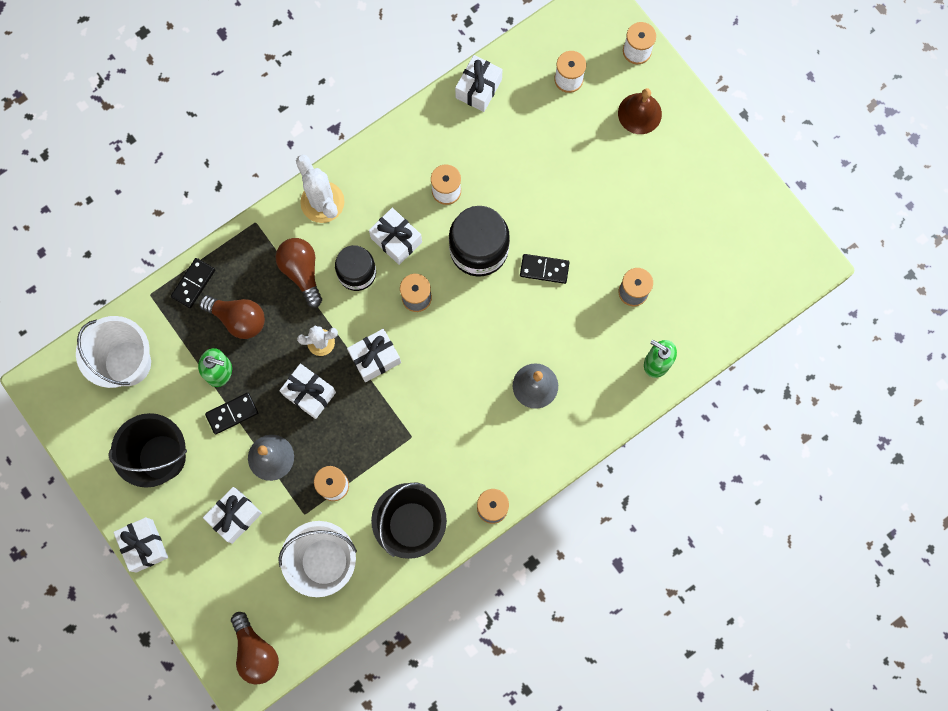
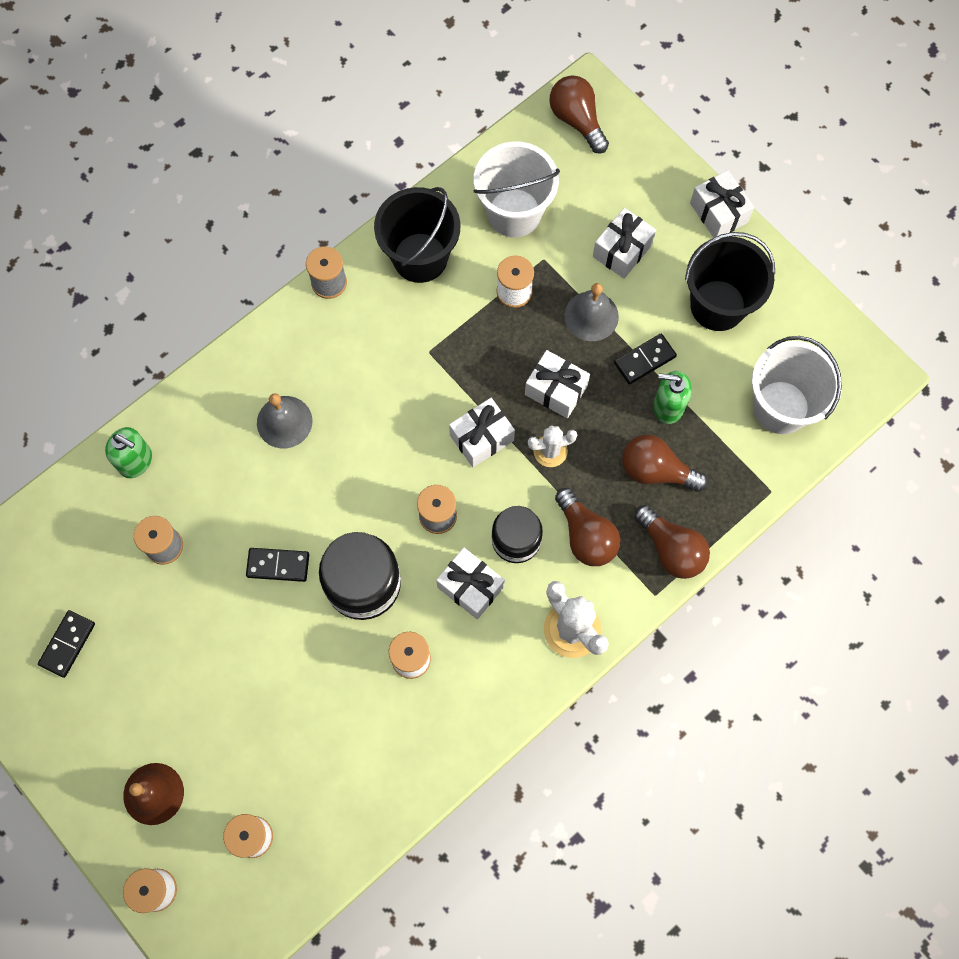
camera: 175 degrees right, 5 degrees down
(193, 283) = (719, 509): black domino -> black domino (67, 644)
(237, 256) = (671, 549): none -> brown light bulb
(478, 89) = (377, 811): white gift -> none

